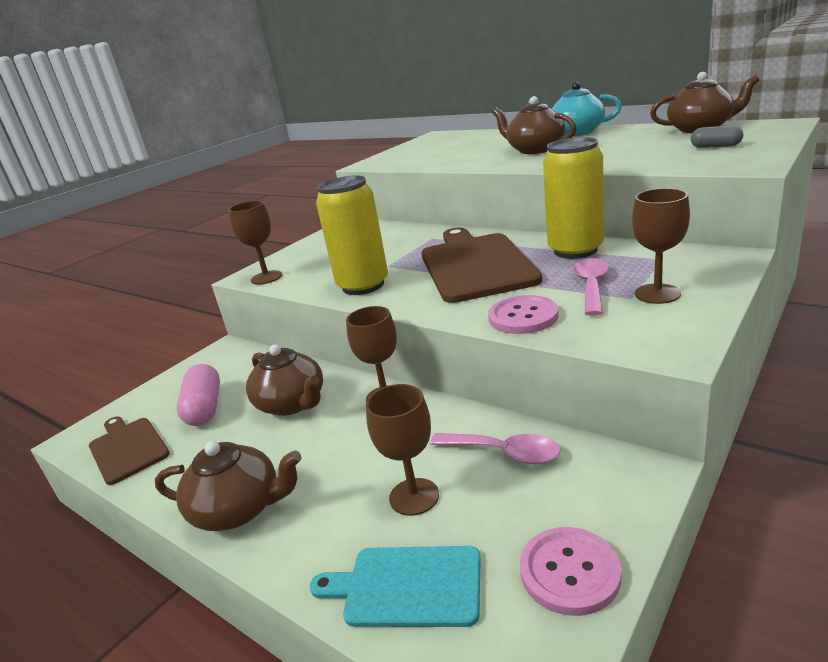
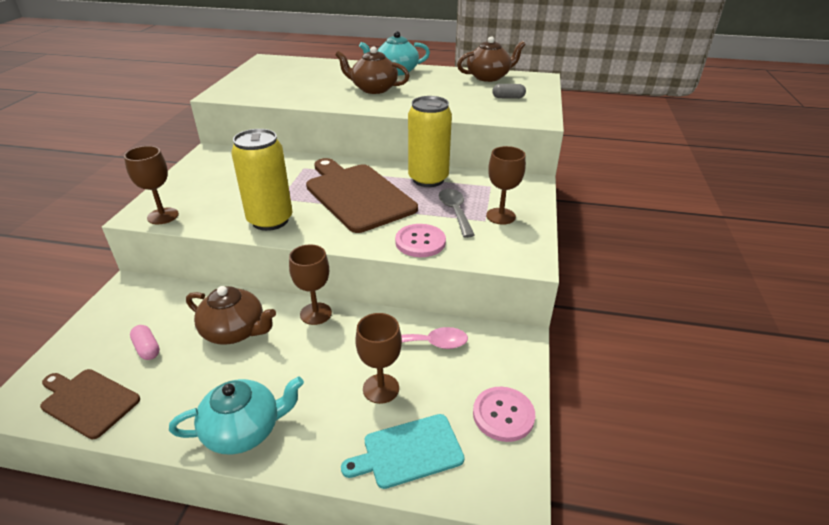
camera: 30 degrees left, 10 degrees up
(204, 408) = (147, 348): pink capsule -> pink capsule, size x0.60
(239, 509) = (244, 430): brown teapot -> turquoise teapot
(591, 286) = (455, 212): pink spoon -> grey spoon

